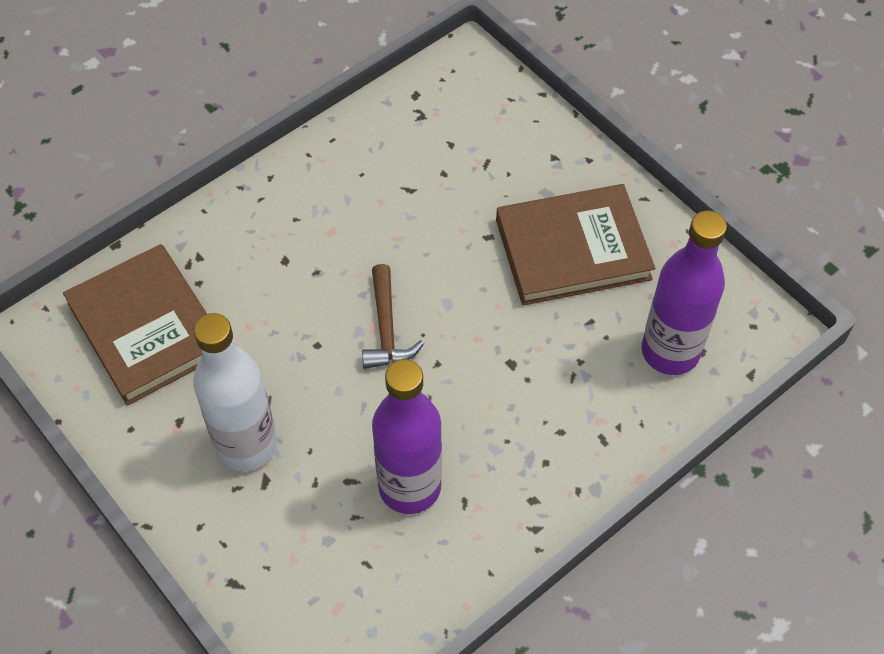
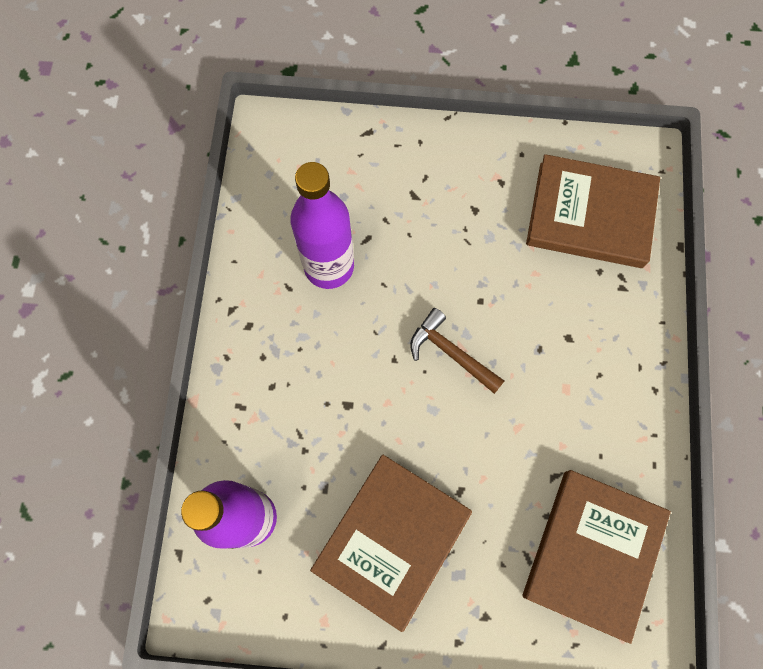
camera: 135 degrees right, 15 degrees up
(246, 445) = (447, 204): white bottle -> none
(438, 130) = (593, 553): none -> brown book

